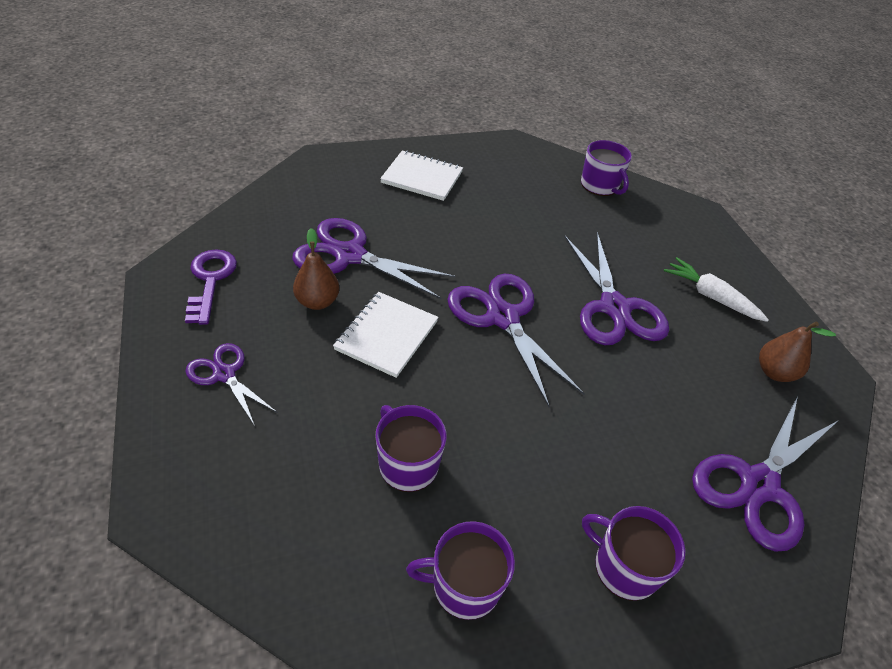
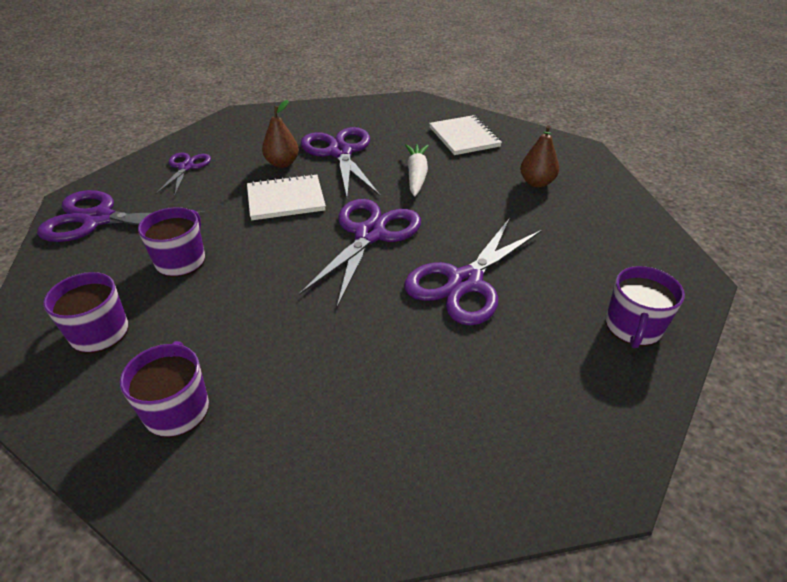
camera: 55 degrees right, 5 degrees down
(210, 281) = (252, 127): purple key -> none
(600, 185) = (613, 208): purple mug -> purple mug (633, 327)
(710, 296) = (575, 334): white carrot -> white carrot (416, 175)
(759, 485) = (355, 469): purple scissors -> purple scissors (98, 219)
(774, 372) = (532, 425): brown pear -> brown pear (536, 183)

